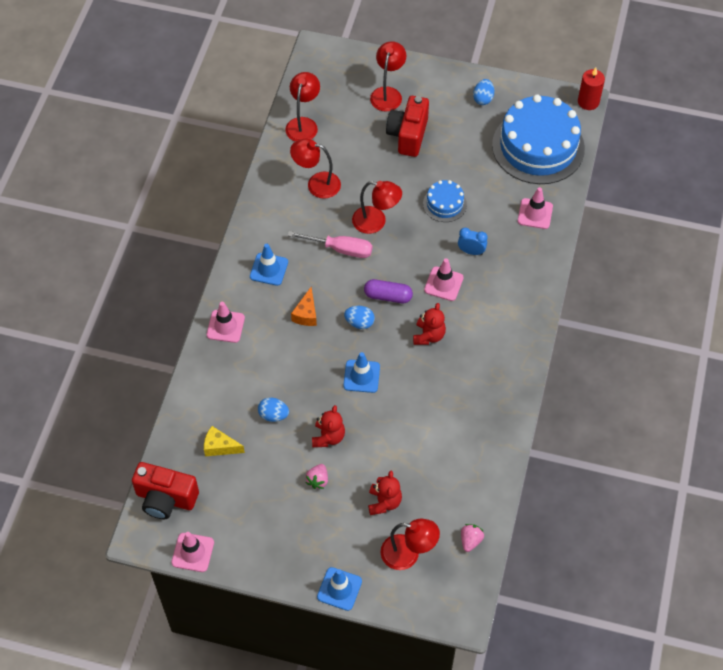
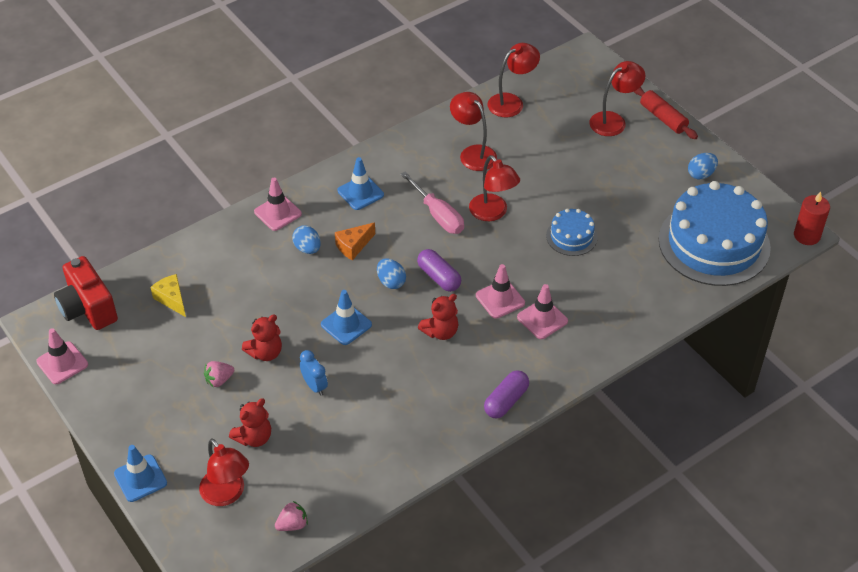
camera: 40 degrees right, 10 degrees down
(273, 415) = (240, 305): blue egg -> blue egg (307, 248)
(408, 135) = (597, 163): red camera -> none
(418, 70) = (663, 118): none -> red rolling pin
(471, 251) = (554, 289): blue clock -> blue clock (315, 386)
(517, 354) = (506, 401): none -> purple capsule
(535, 214) = (650, 296): pink traffic cone -> pink traffic cone (542, 319)

